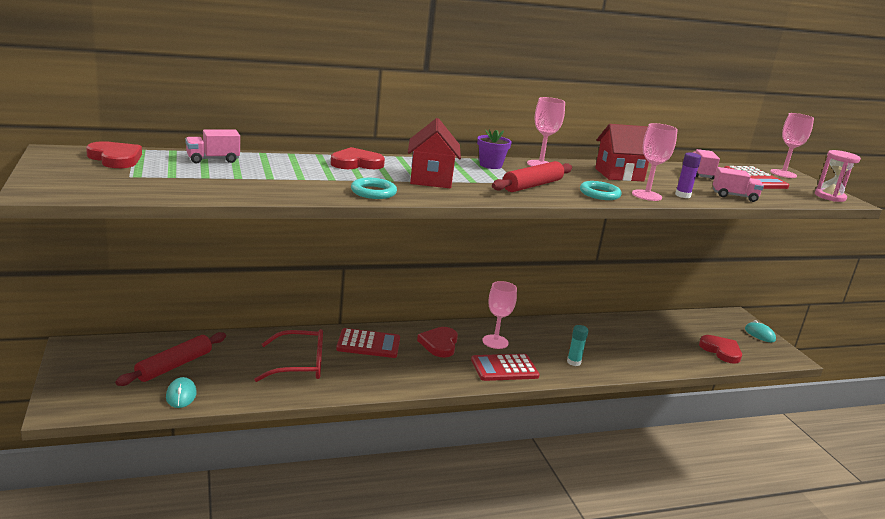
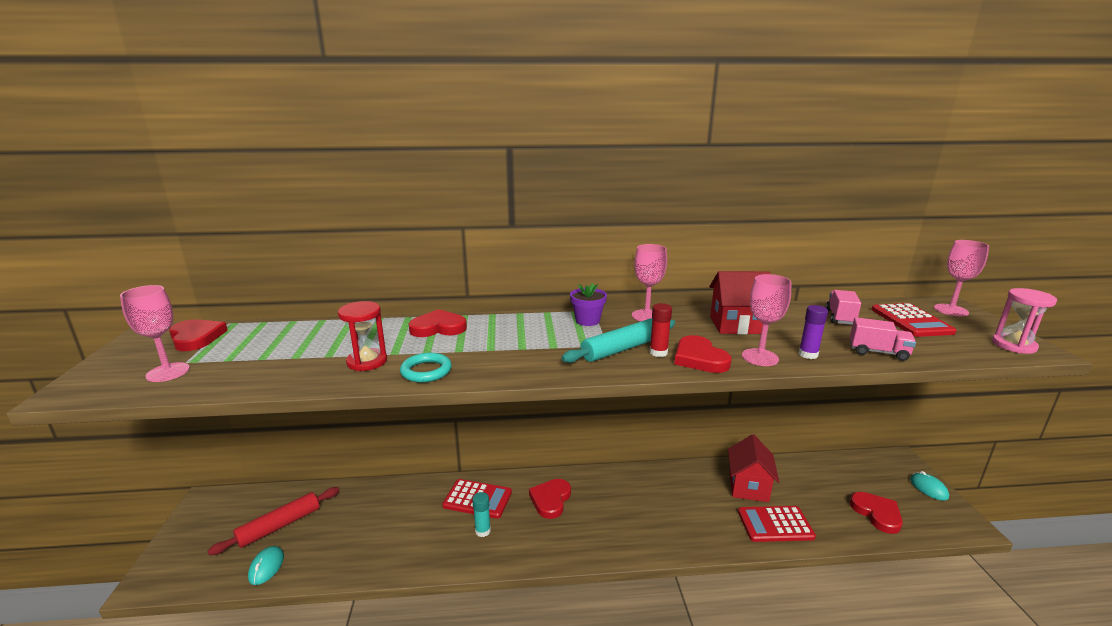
camera: 15 degrees right, 0 degrees up
(213, 159) = (291, 332): pink truck -> none
(300, 365) = (398, 527): red glasses -> none
(312, 184) = (367, 362): none -> red hourglass
(430, 179) = (505, 347): red house -> red house (748, 487)
(495, 342) = (611, 497): pink goblet -> pink goblet (168, 372)
(504, 368) = (611, 536): red calculator -> red calculator (775, 524)
(532, 185) = (621, 349): red rolling pin -> turquoise rolling pin
(564, 189) = (658, 352): none -> red glue stick
(573, 362) = (693, 528): turquoise glue stick -> turquoise glue stick (482, 531)
(599, 194) = (699, 358): turquoise ring -> red heart

